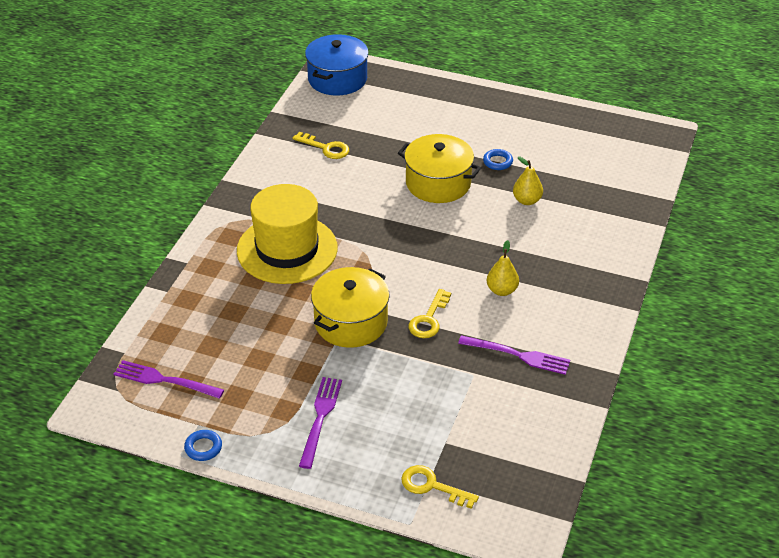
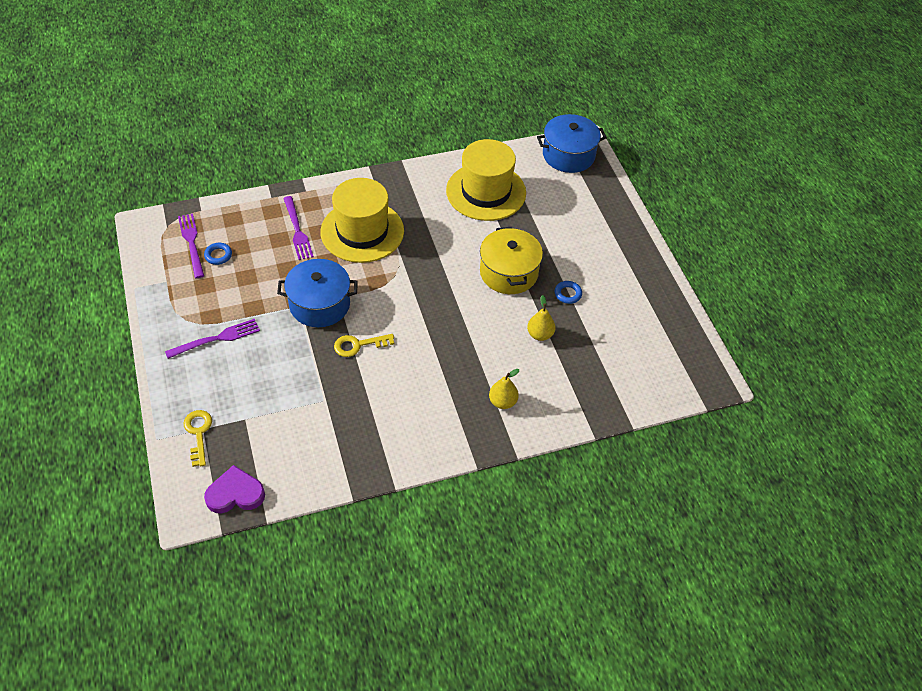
camera: 50 degrees right, 10 degrees up
(203, 448) = (148, 295): blue ring -> blue ring (218, 255)
(326, 148) = (486, 192): yellow key -> yellow hat
(350, 322) = (319, 304): yellow pot -> blue pot
(502, 290) = (425, 371): yellow pear -> yellow pear (502, 402)
(519, 355) = (364, 417): purple fork -> purple fork (297, 231)
(532, 490) = (235, 494): none -> purple heart

